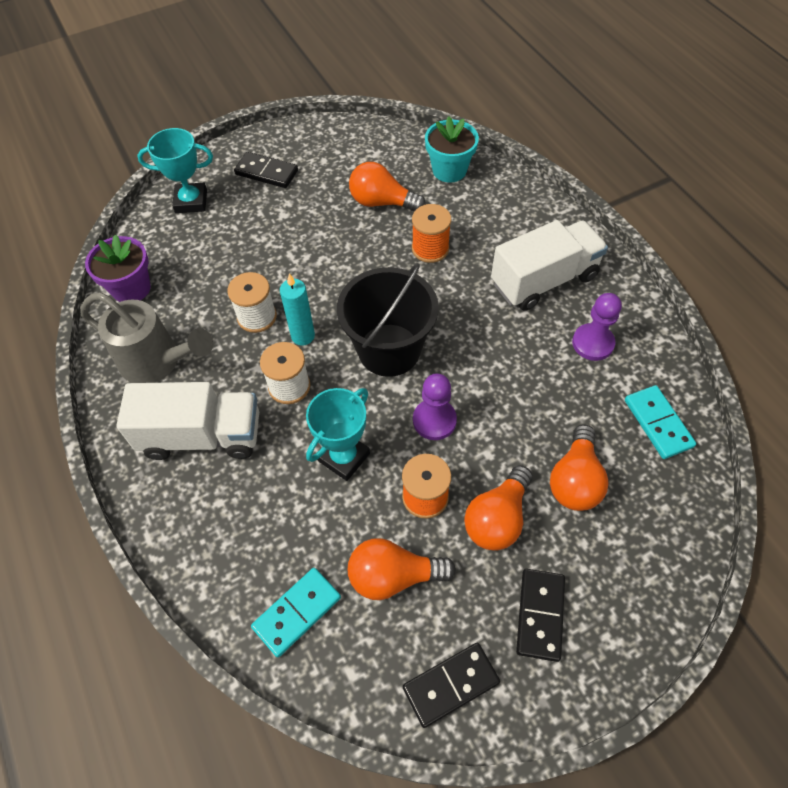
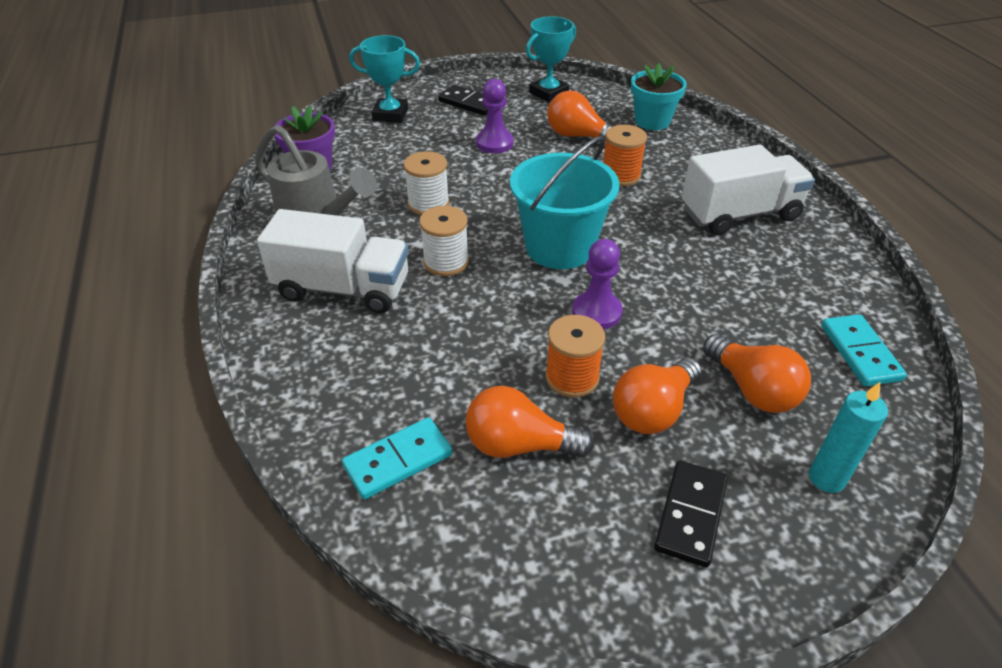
camera: 10 degrees right, 15 degrees down
(303, 336) = (471, 225): turquoise candle -> turquoise candle (826, 478)
(344, 457) = (488, 328): turquoise trophy -> turquoise trophy (548, 93)
(389, 350) = (559, 247): black bucket -> turquoise bucket
(450, 684) = (564, 567): black domino -> none
(575, 480) = (752, 389): orange light bulb -> orange light bulb turned 60 degrees counterclockwise
(592, 343) = (788, 272): purple pawn -> purple pawn (494, 143)

